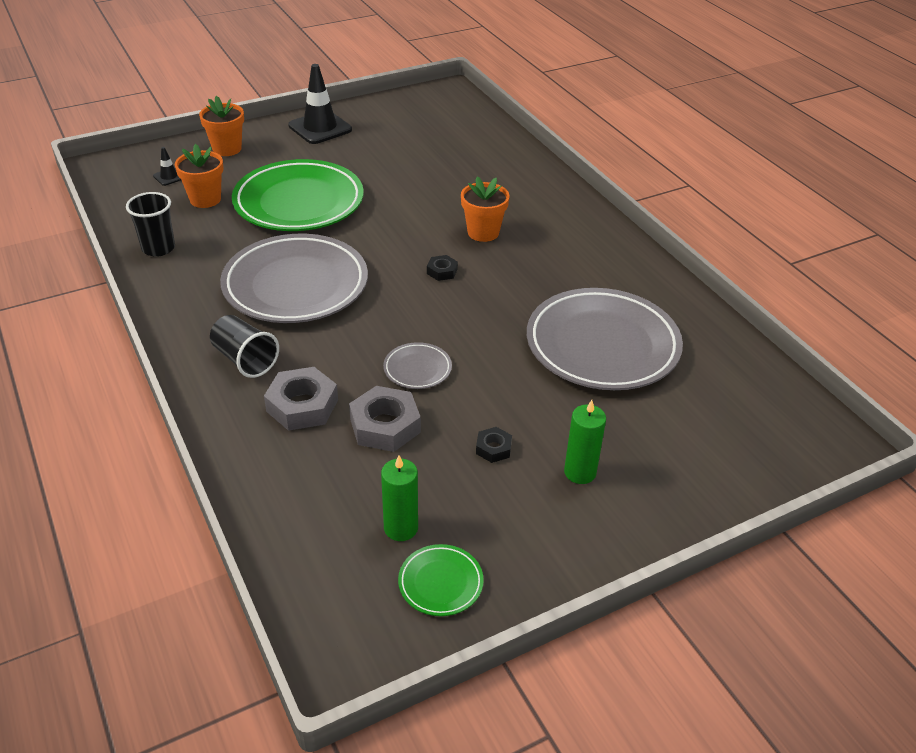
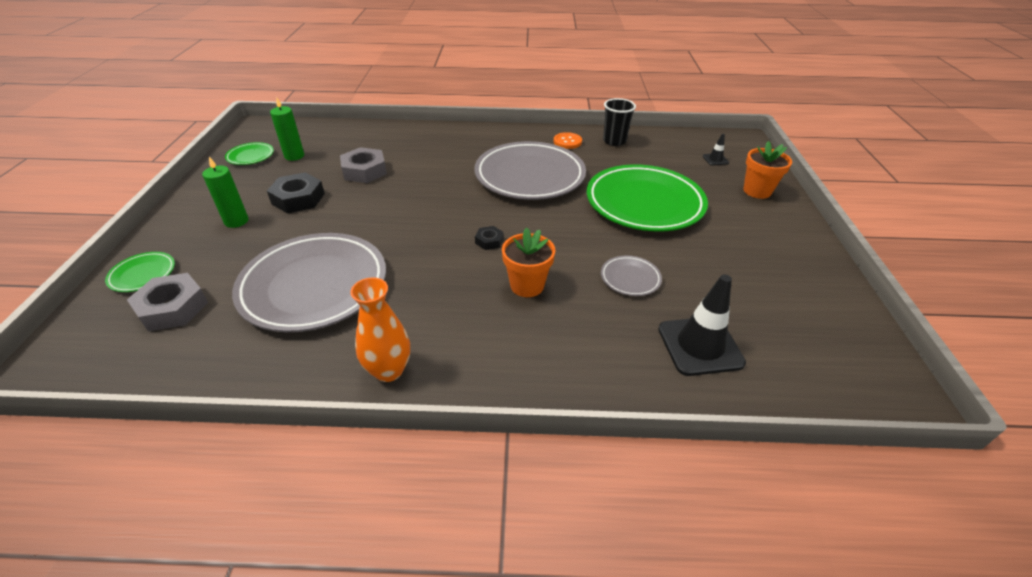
camera: 120 degrees right, 0 degrees up
(183, 282) = (567, 142): none -> orange button
(205, 199) = (672, 167): orange flower pot -> none
(245, 360) = (471, 145): black cup -> none
(302, 405) = (412, 152): grey nut -> grey nut (172, 308)
(320, 128) = (791, 249): black traffic cone -> black traffic cone (700, 346)
(417, 369) = (395, 195): grey plate -> grey plate (630, 278)
(493, 448) = (298, 199): black nut -> black nut, size x1.92
(632, 262) = (388, 370): none -> orange vase
(716, 478) = (143, 274): none -> green plate

